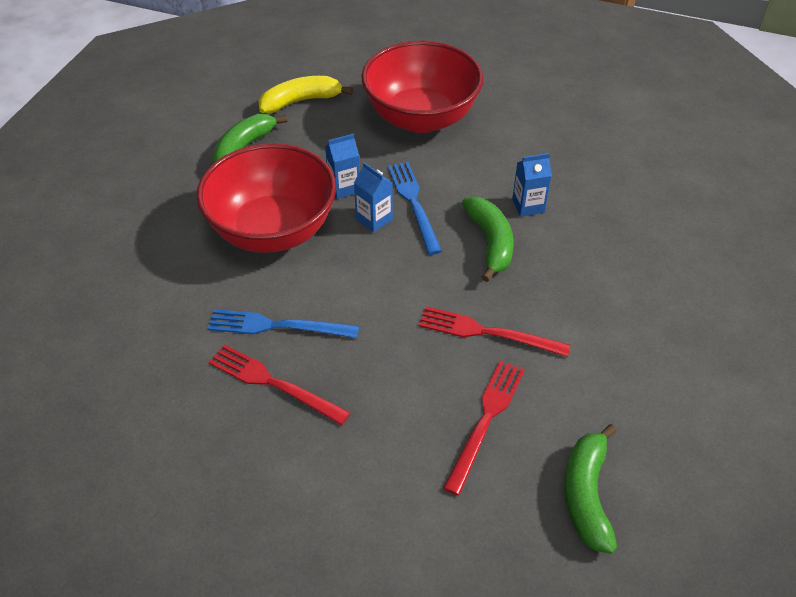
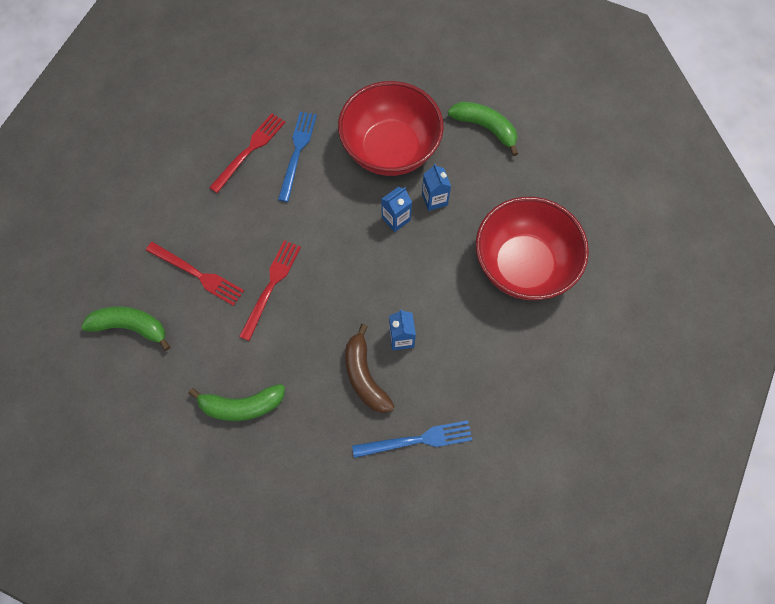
camera: 95 degrees right, 20 degrees up
(300, 101) = (549, 170): yellow banana -> none
(414, 203) = (411, 249): blue fork -> blue fork (417, 440)
(490, 242) = (361, 301): green banana -> green banana (242, 406)
(582, 233) = (364, 376): none -> brown banana

